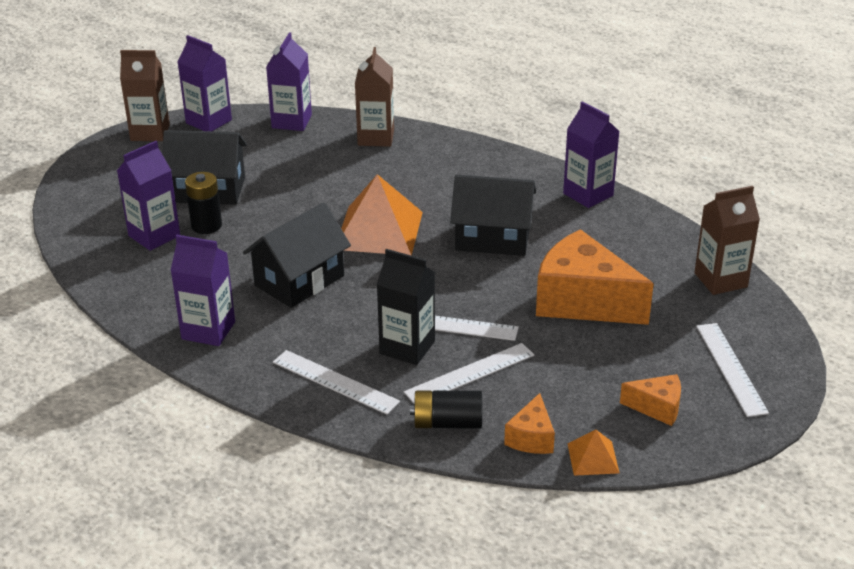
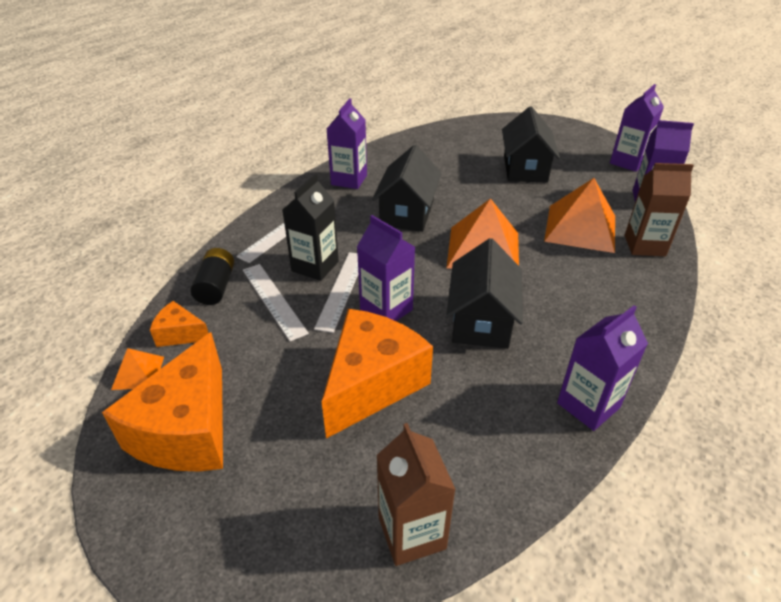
camera: 90 degrees right, 5 degrees up
(150, 132) = (598, 141): brown carton -> none
(154, 236) = (460, 153): purple carton -> purple carton (386, 309)
(206, 225) = (476, 171): black battery -> none
(299, 281) = (407, 213): black house -> black house turned 60 degrees clockwise
(342, 168) = (580, 228): none -> orange pyramid
(657, 407) = (187, 429): orange cheese -> orange cheese, size x2.09
(730, 368) = (231, 512): white ruler -> none

